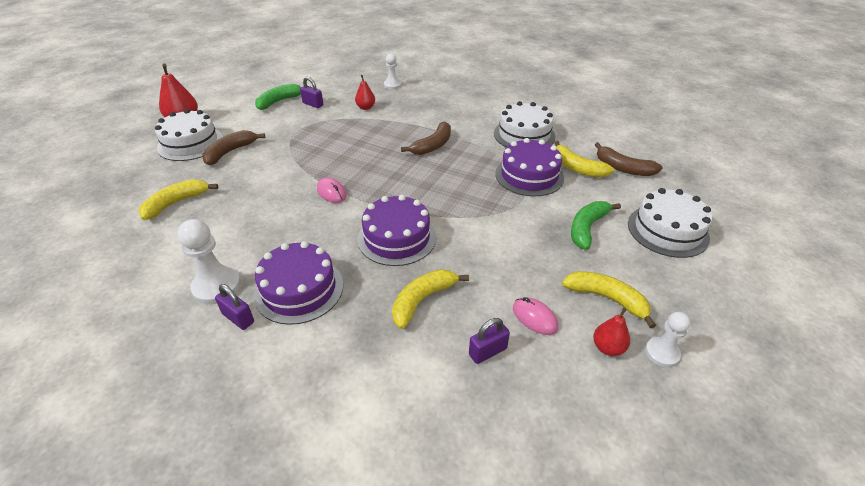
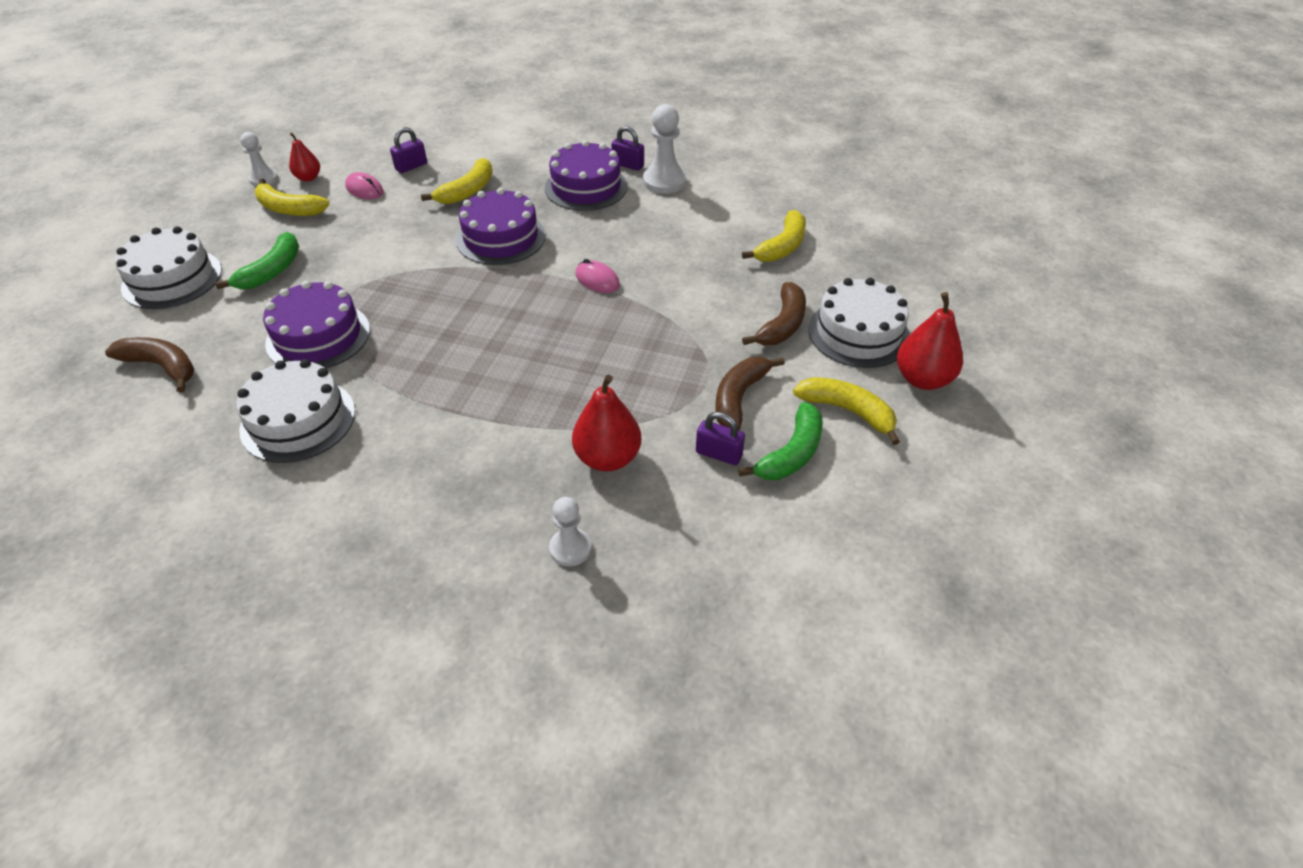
camera: 170 degrees right, 5 degrees up
(366, 107) = (607, 458): red pear -> red pear, size x1.66
(433, 145) = (465, 376): brown banana -> brown banana (739, 398)
(577, 168) = (237, 358): yellow banana -> yellow banana (847, 411)

